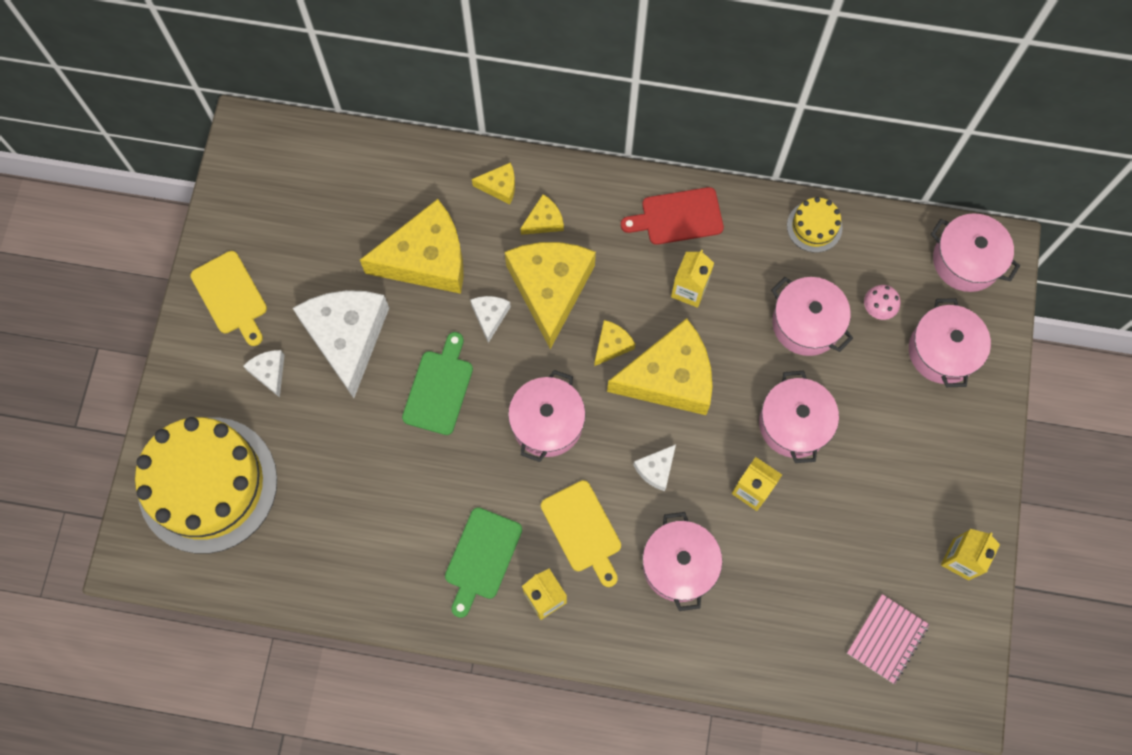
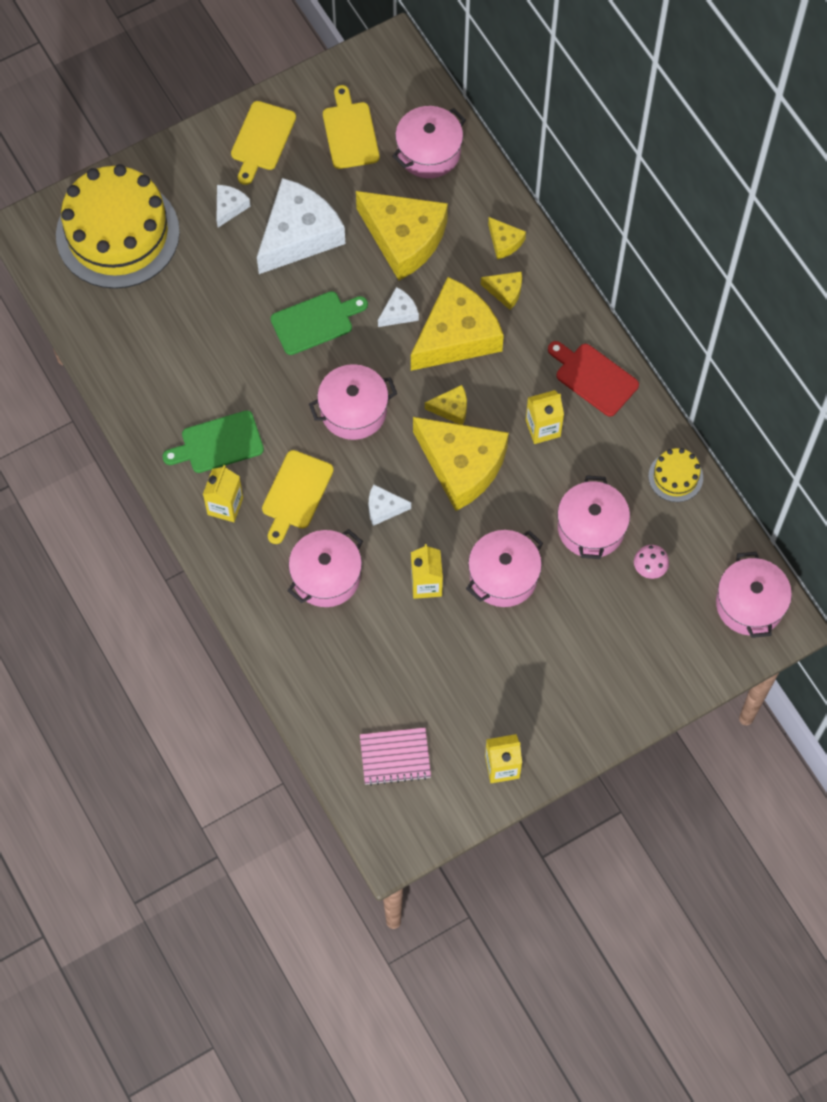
camera: 50 degrees right, 5 degrees down
(290, 222) = (350, 132): none -> yellow cutting board
(942, 351) = (657, 639): pink pot -> pink pot (429, 152)

